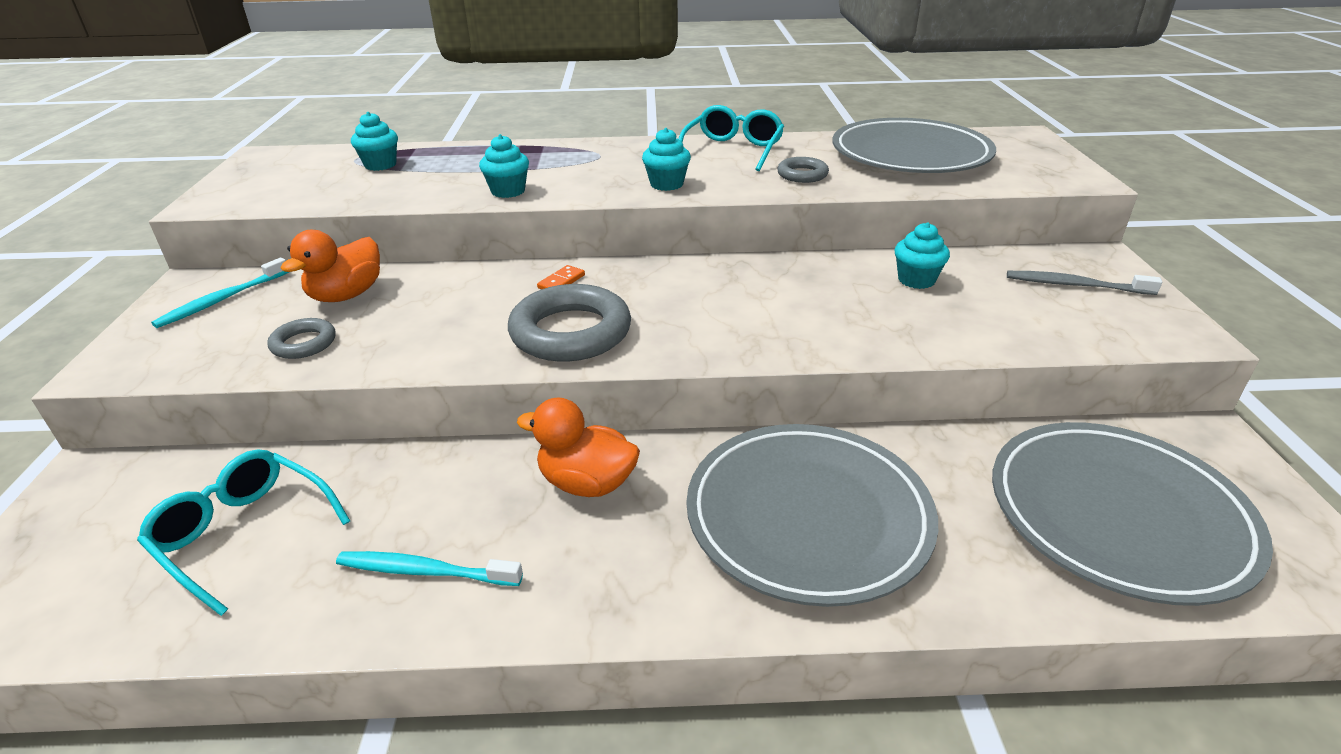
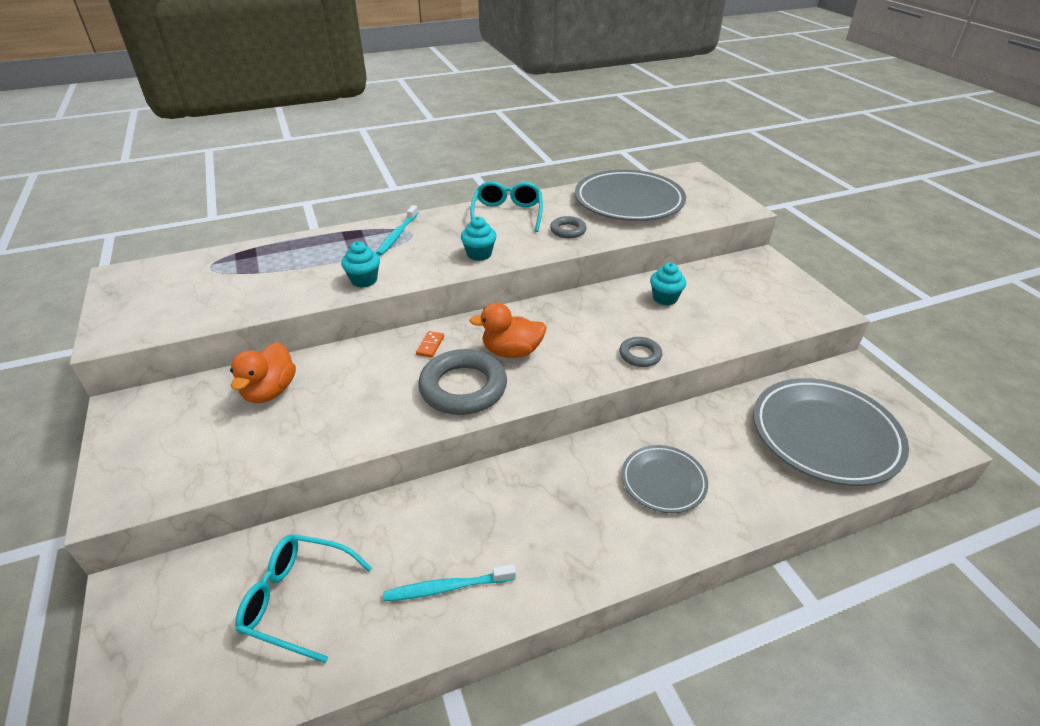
camera: 20 degrees left, 5 degrees up
(222, 300) = (165, 417): turquoise toothbrush -> turquoise toothbrush (397, 235)
(304, 343) = (266, 442): grey ring -> grey ring (640, 355)
(380, 165) = (238, 270): turquoise cupcake -> none
(587, 483) = (517, 494): orange duck -> orange duck (511, 351)
(808, 517) = (663, 481): grey plate -> grey plate, size x0.55
(1075, 285) = (757, 285): grey toothbrush -> none

